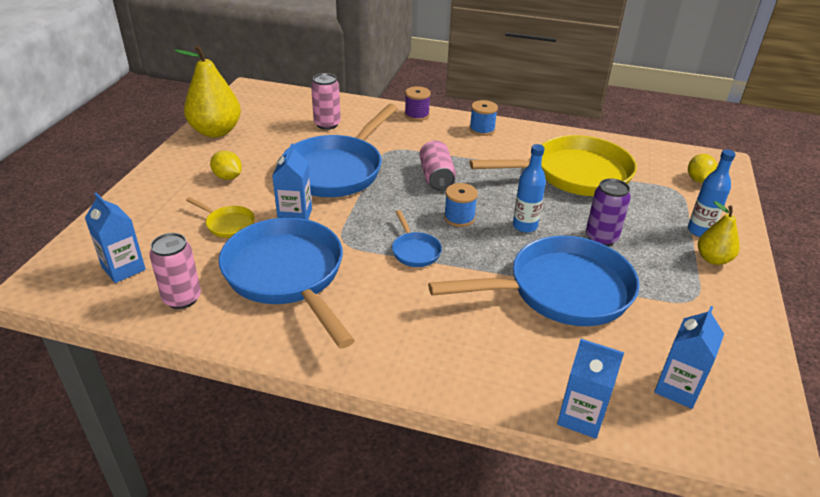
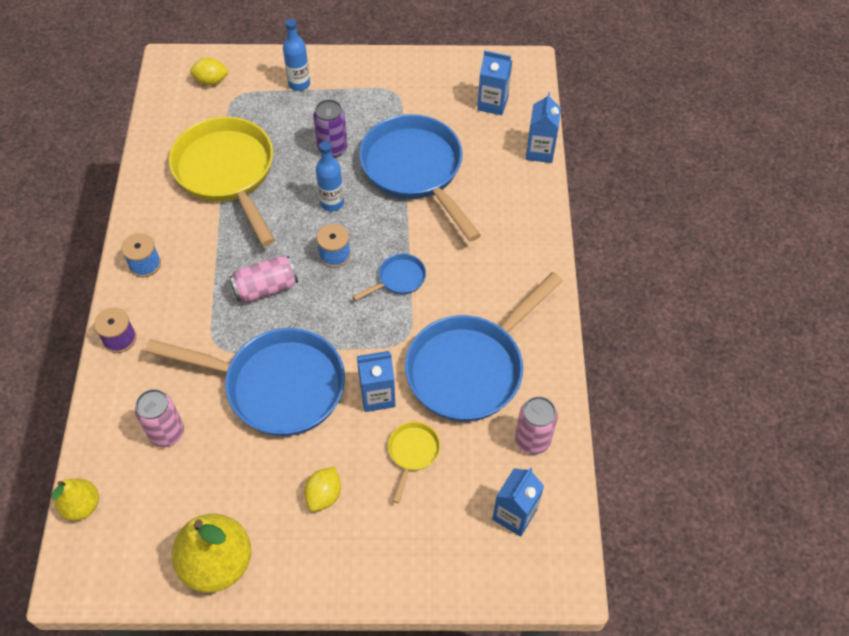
camera: 105 degrees left, 20 degrees up
(713, 259) = (338, 78): yellow pear -> yellow pear (82, 506)

